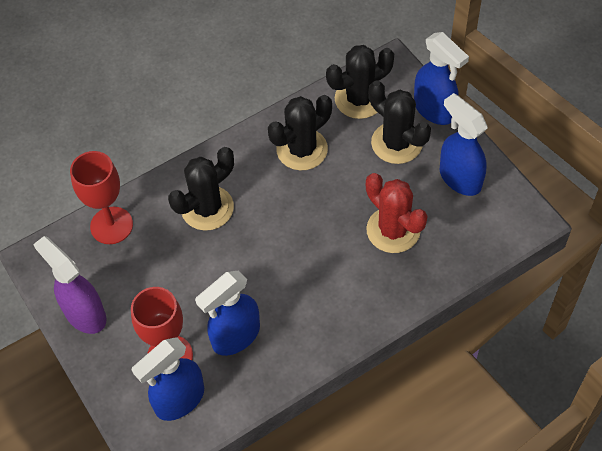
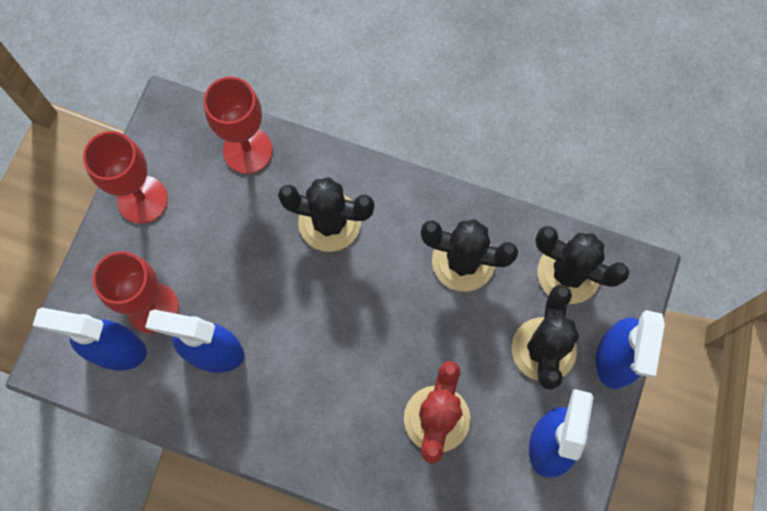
camera: 50 degrees right, 15 degrees up
(84, 314) = (142, 199): purple spray bottle -> red goblet

